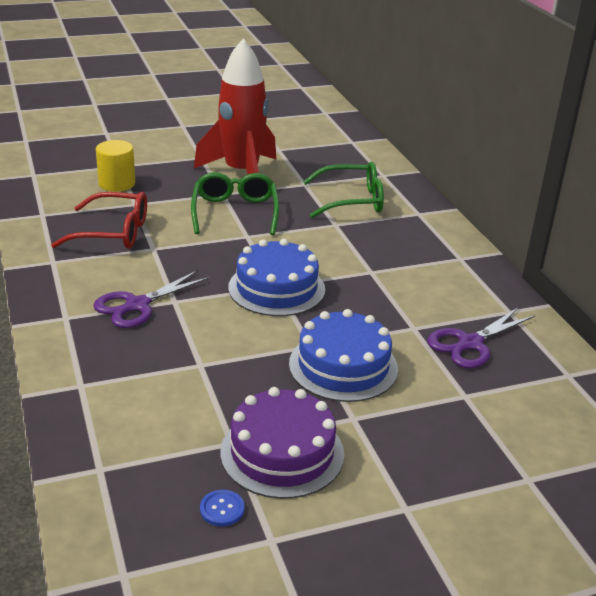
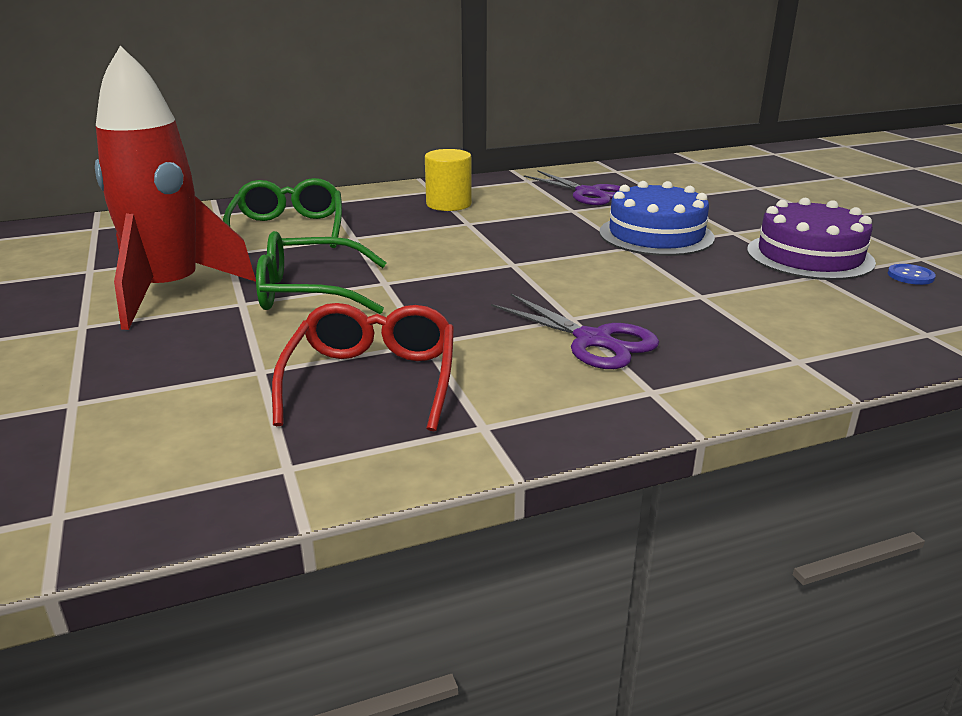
camera: 90 degrees left, 5 degrees down
(117, 184) = (164, 396): yellow cylinder -> yellow cylinder (448, 204)
(276, 288) = (518, 263): blue cake -> none

